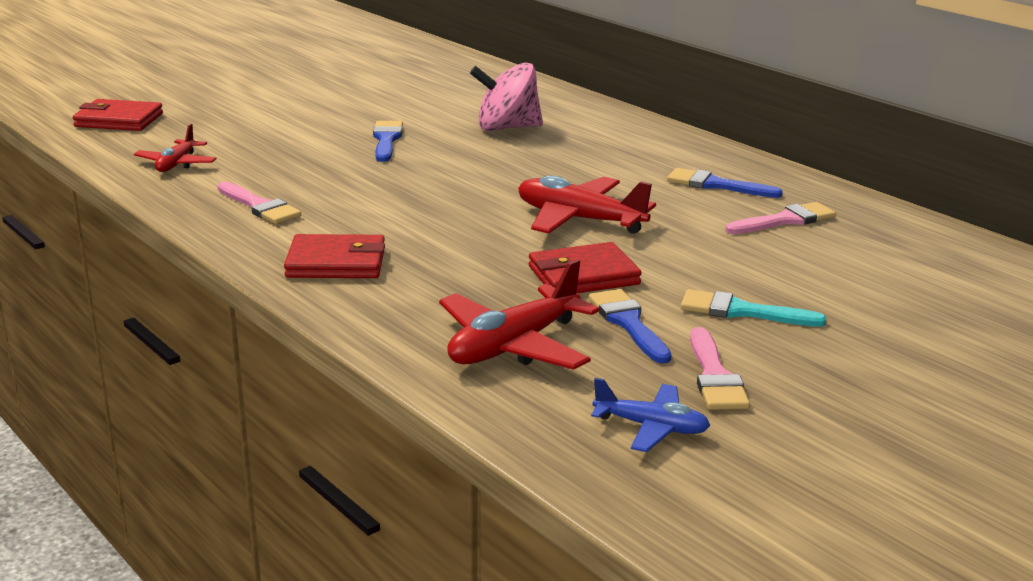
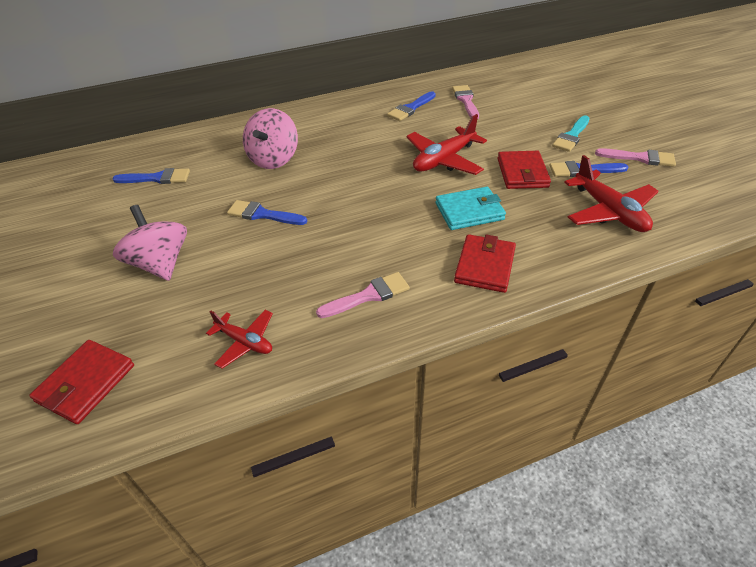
camera: 70 degrees left, 20 degrees up
(282, 114) = (160, 264): none -> pink spinning top
(429, 86) = (157, 178): none -> blue brush
(455, 245) = (469, 211): none -> turquoise wallet
(651, 427) = (692, 185): blue plane -> none

